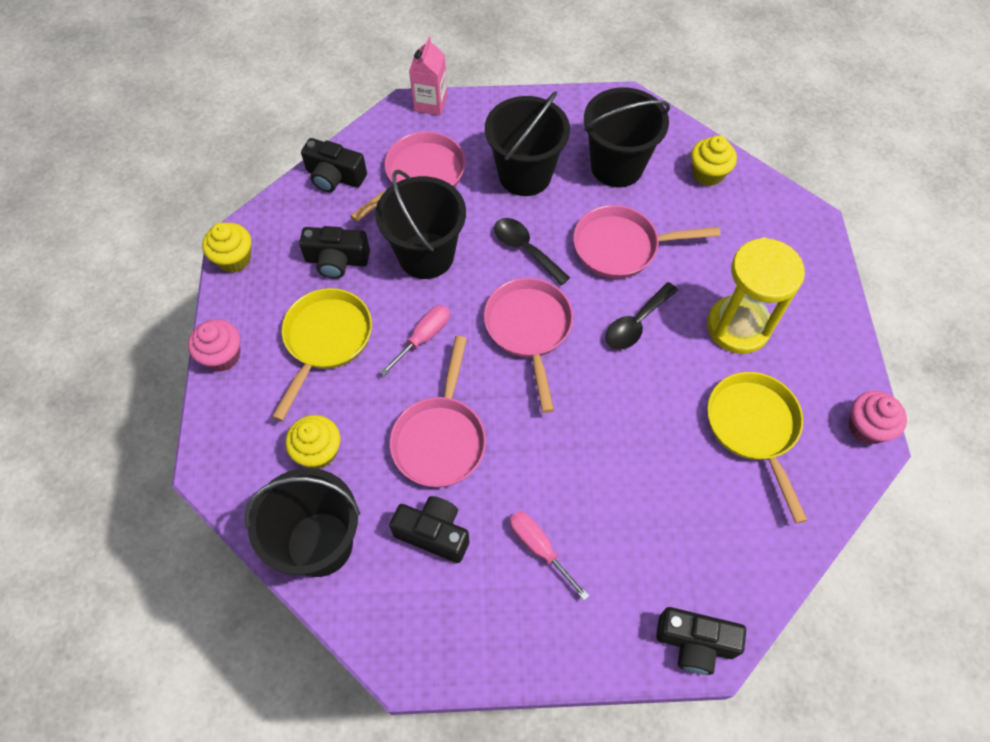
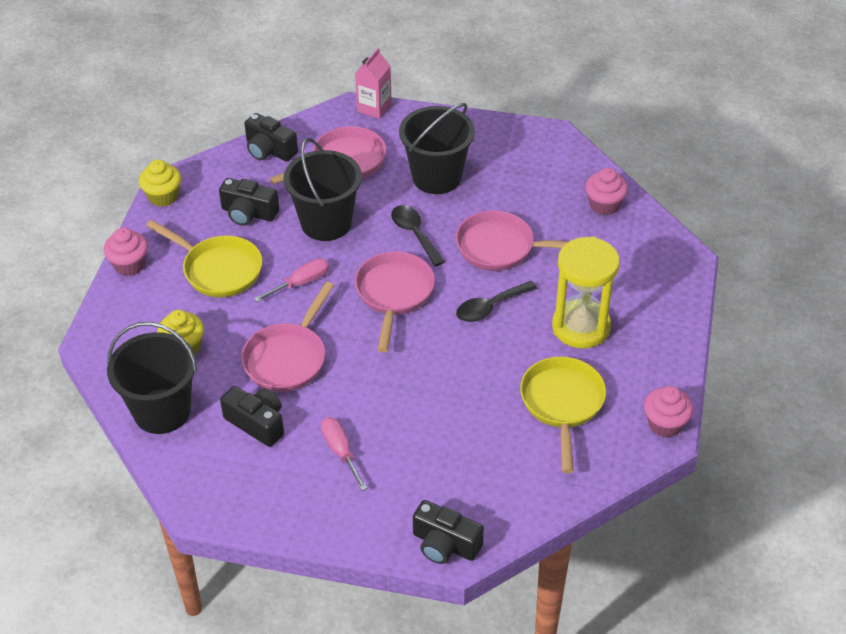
camera: 15 degrees right, 15 degrees down
(326, 340) = (218, 270): yellow pan -> yellow pan turned 90 degrees clockwise
(617, 166) = (522, 185): black bucket -> none
(708, 174) = (604, 205): yellow cupcake -> pink cupcake

